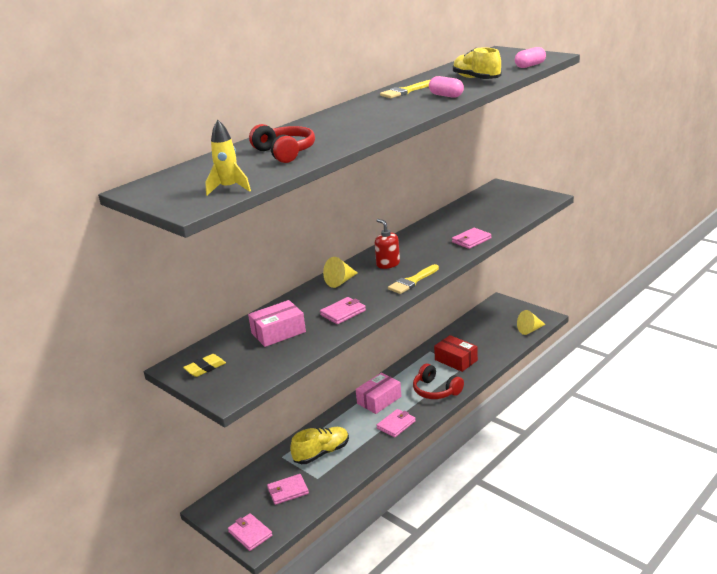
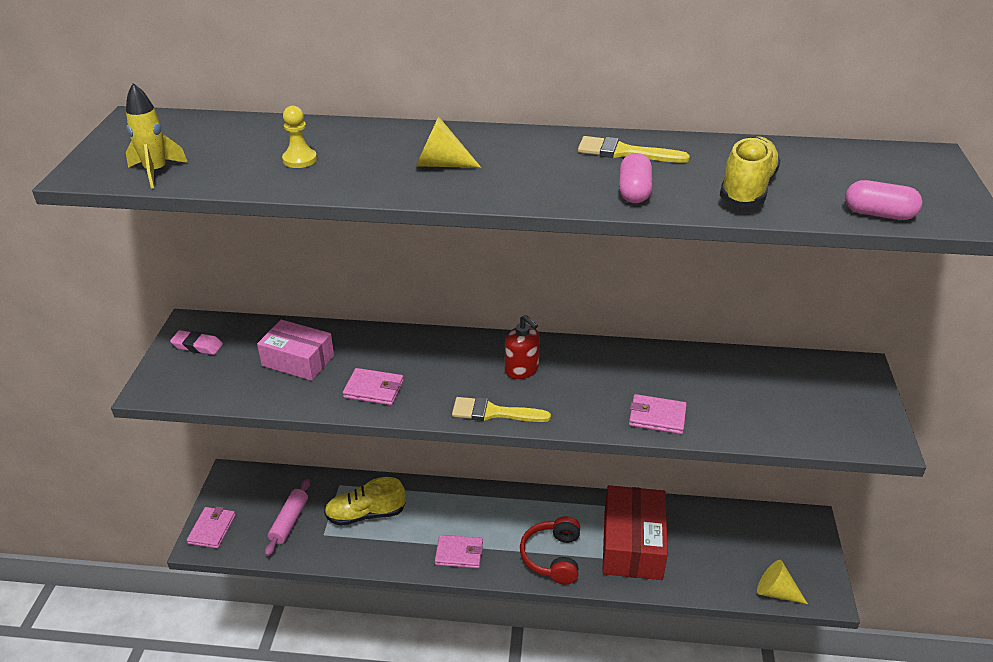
camera: 50 degrees right, 10 degrees up
(205, 368) = (197, 346): yellow eraser -> pink eraser
(285, 152) = (299, 160): red headphones -> yellow pawn
(288, 491) = (289, 521): pink wallet -> pink rolling pin
(321, 453) = (366, 514): yellow shoe -> yellow shoe turned 150 degrees clockwise
(340, 281) = (446, 351): yellow cone -> yellow cone (441, 164)
(379, 400) = (492, 512): pink box -> none
(388, 264) = (522, 369): red soap dispenser -> red soap dispenser turned 120 degrees clockwise
(456, 360) = (632, 544): red box -> red box, size x1.54

